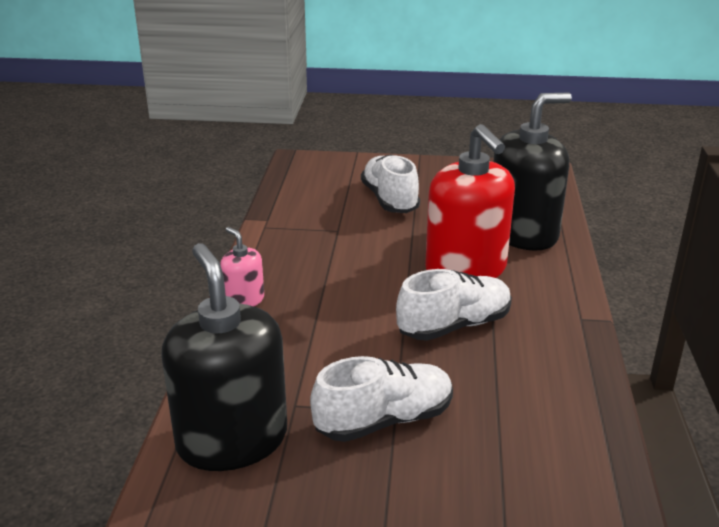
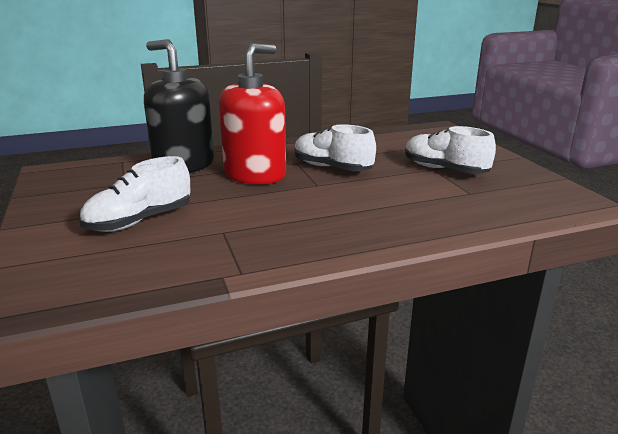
camera: 115 degrees left, 5 degrees down
(232, 440) = (526, 201): black soap dispenser -> none
(244, 300) = (387, 241): pink soap dispenser -> none

